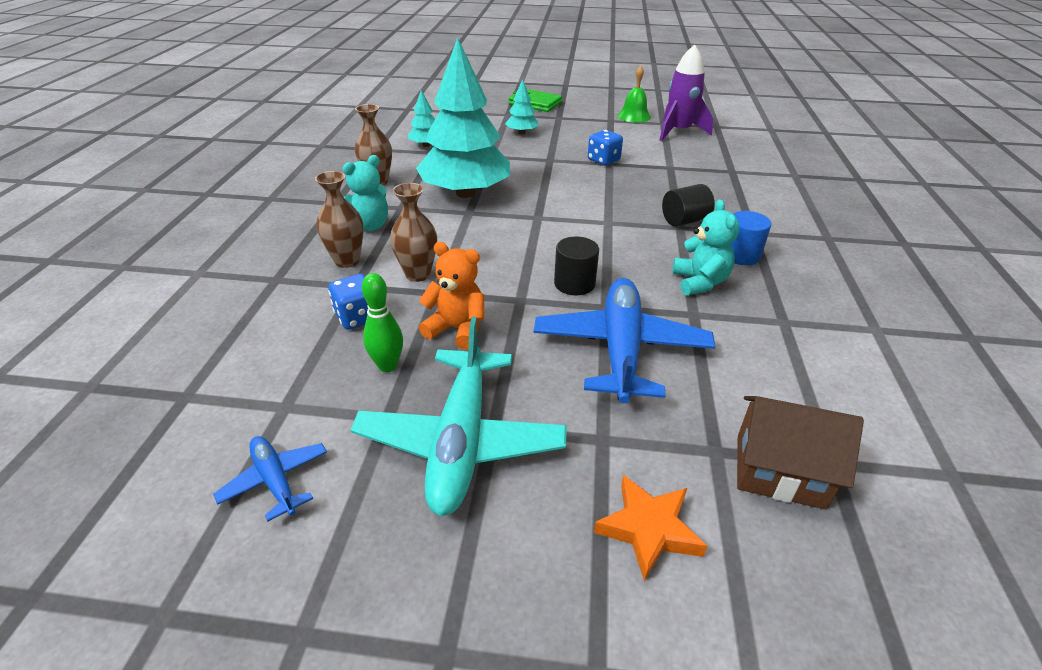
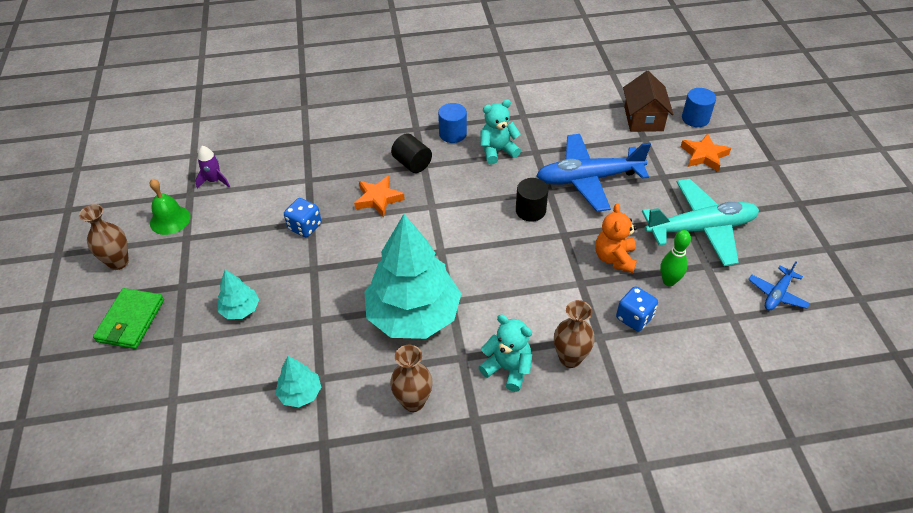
camera: 105 degrees left, 10 degrees up
(418, 274) = (564, 302): brown vase -> brown vase (118, 262)
(630, 196) = (378, 199): none -> orange star
(678, 132) = (214, 181): purple rocket -> purple rocket, size x0.54
(783, 570) = (695, 118): none -> blue cylinder

